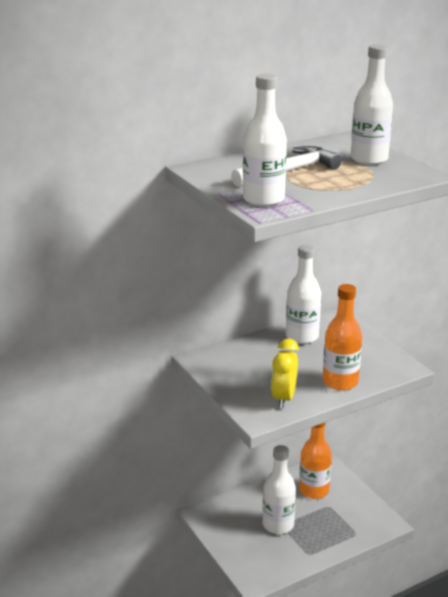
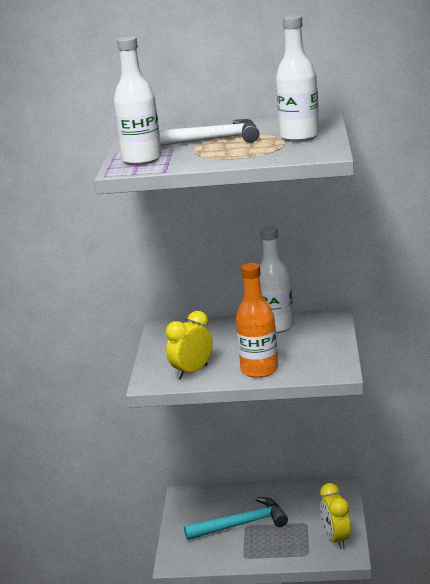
camera: 35 degrees right, 5 degrees down
(278, 525) = (241, 524): white bottle -> turquoise hammer
(314, 490) = (305, 505): orange bottle -> none
(365, 512) = (336, 539): none -> yellow clock

